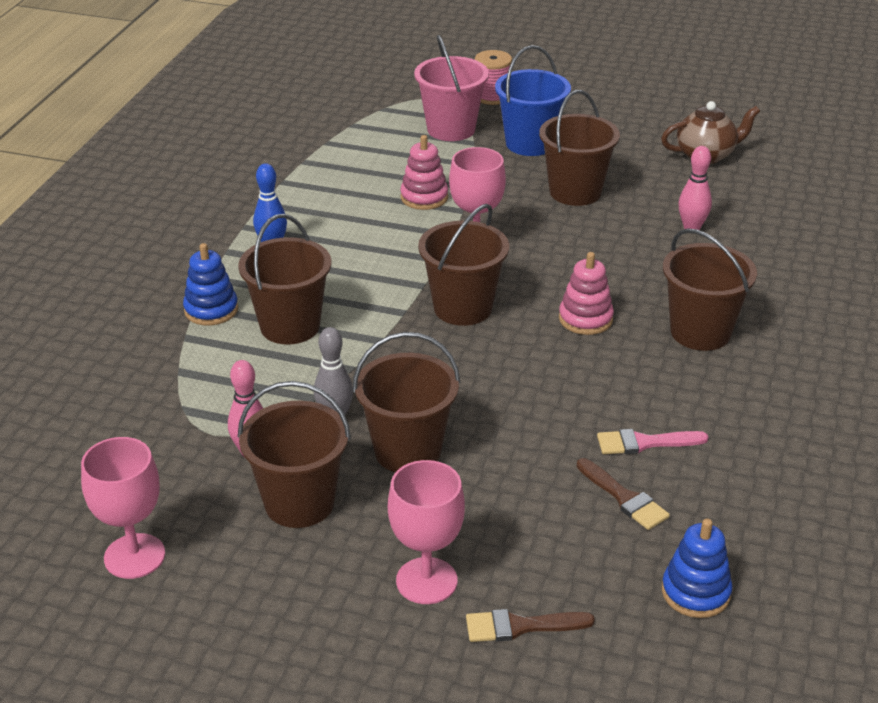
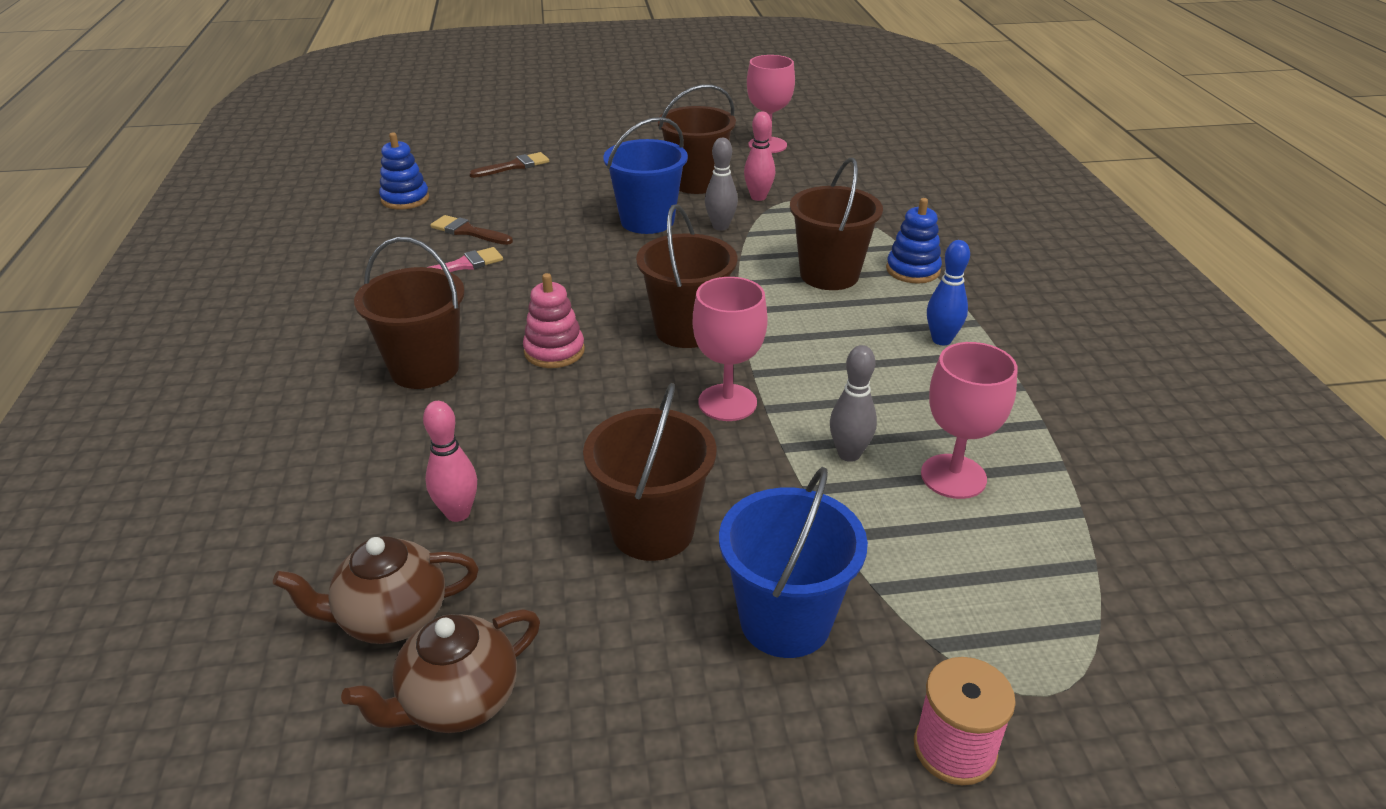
camera: 155 degrees right, 0 degrees up
(407, 451) = (647, 221): brown bucket -> blue bucket
(424, 197) = (849, 454): pink stacking toy -> grey bowling pin
(426, 581) = (584, 170): pink goblet -> pink goblet (953, 476)
(451, 129) = (939, 612): pink bucket -> none
(737, 191) = (392, 618): none -> brown teapot

